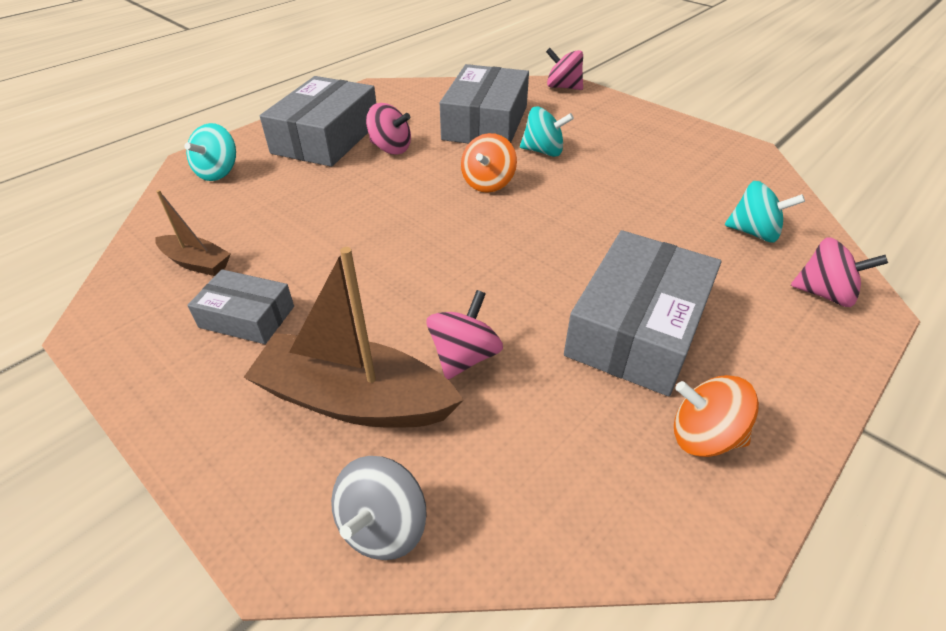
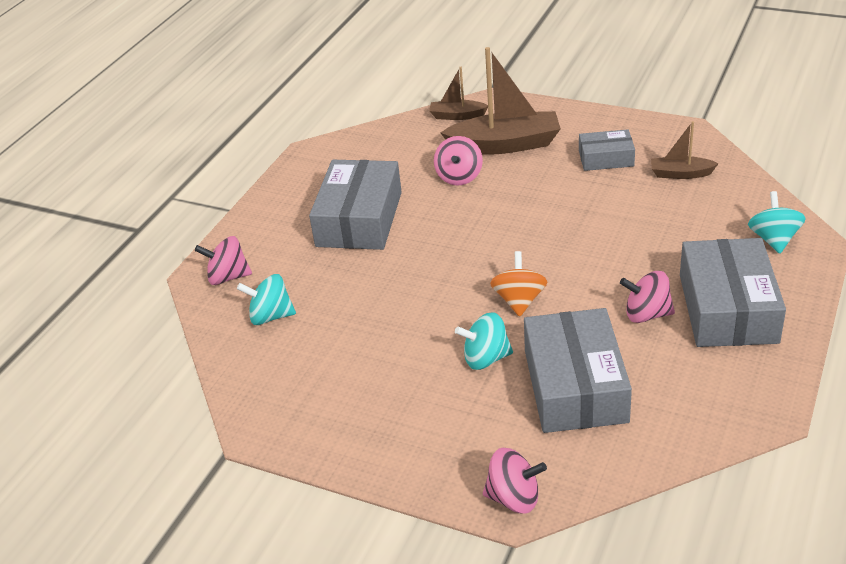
camera: 165 degrees right, 5 degrees down
(383, 526) = (457, 116): grey spinning top -> brown boat
(704, 436) = (317, 180): orange spinning top -> none

